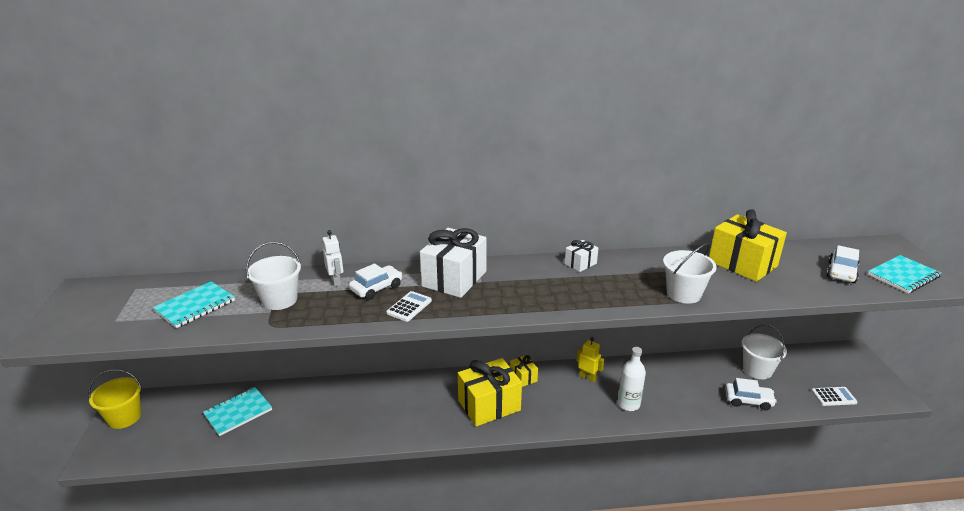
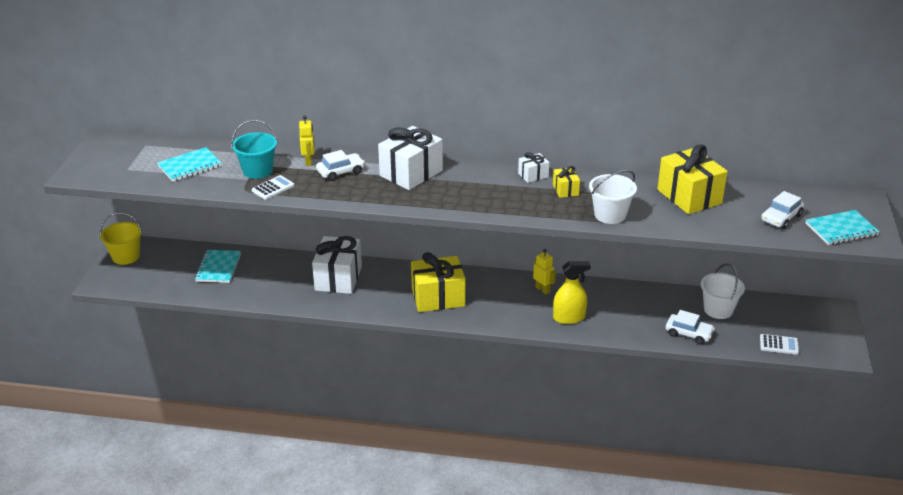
camera: 15 degrees right, 5 degrees up
(238, 412) = (218, 268): turquoise notebook -> turquoise notebook turned 60 degrees counterclockwise
(279, 300) = (257, 171): white bucket -> turquoise bucket
(336, 281) = (309, 161): white robot -> yellow robot
(376, 402) = (338, 278): none -> white gift
(409, 307) = (361, 191): white calculator -> white calculator (273, 188)
(523, 377) = (481, 279): yellow gift -> yellow gift (565, 190)
(628, 404) = (569, 317): white bottle -> yellow spray bottle

